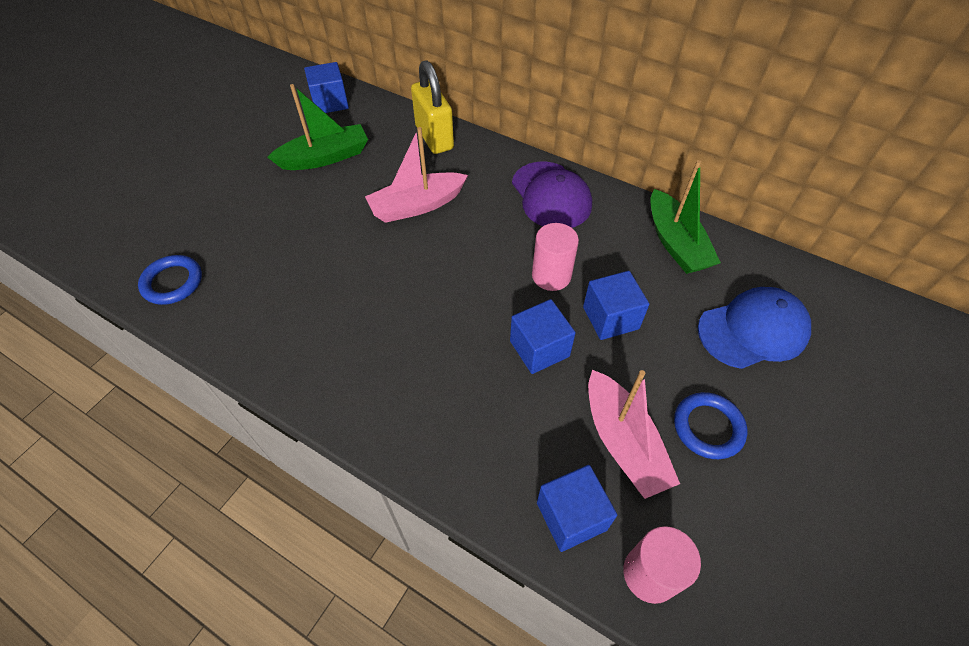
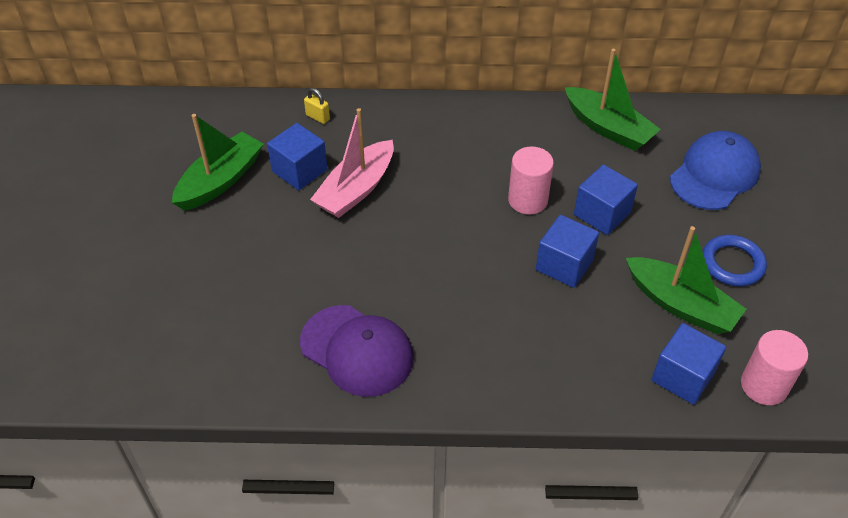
camera: 30 degrees left, 5 degrees down
(172, 282) = (170, 367): blue ring -> none
(330, 102) = (174, 122): blue cube -> blue cube (299, 170)
(434, 137) = (317, 117): yellow padlock -> yellow padlock, size x0.41
(551, 195) = (473, 129): purple cap -> purple cap (357, 350)
(623, 442) = (681, 305): pink boat -> green boat

